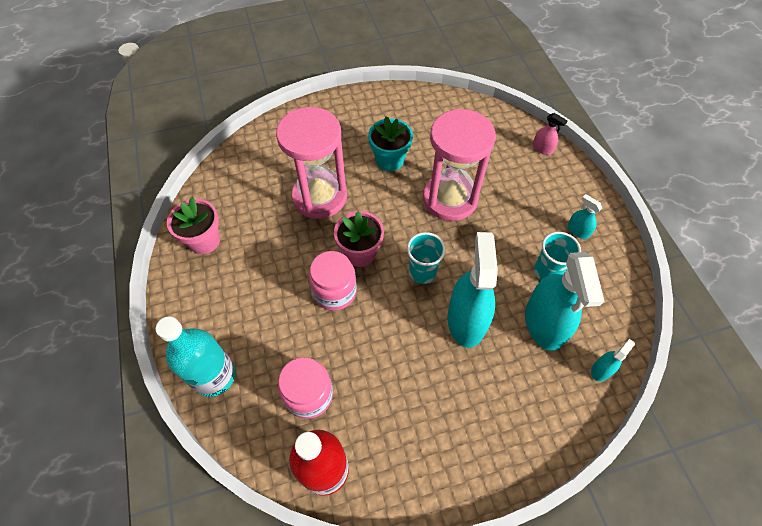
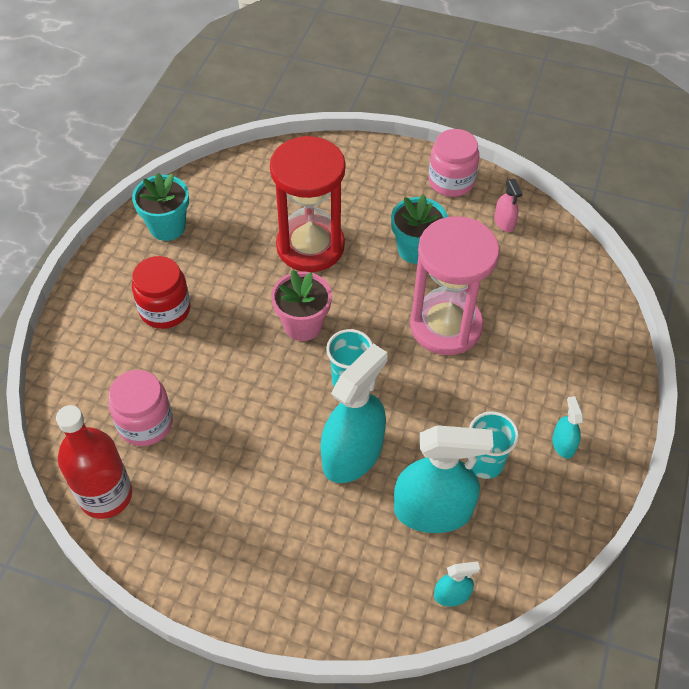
camera: 35 degrees right, 5 degrees down
(204, 241) = (167, 227): pink flower pot -> turquoise flower pot
(214, 376) = (80, 353): turquoise bottle -> none
(253, 302) = (165, 309): none -> red jar
(319, 196) = (310, 246): pink hourglass -> red hourglass
(334, 291) = (247, 346): pink jar -> pink jar (451, 181)
(542, 148) = (606, 333): pink spray bottle -> pink spray bottle (504, 222)
(544, 323) = (432, 510): turquoise spray bottle -> turquoise spray bottle turned 120 degrees counterclockwise

